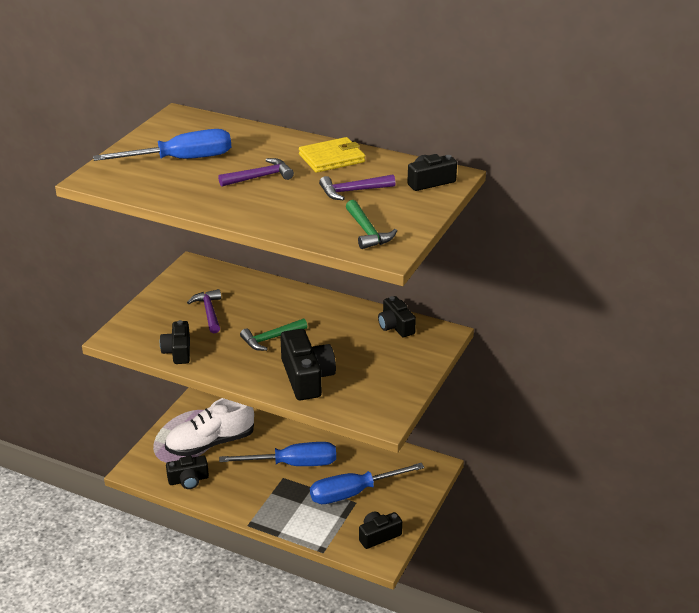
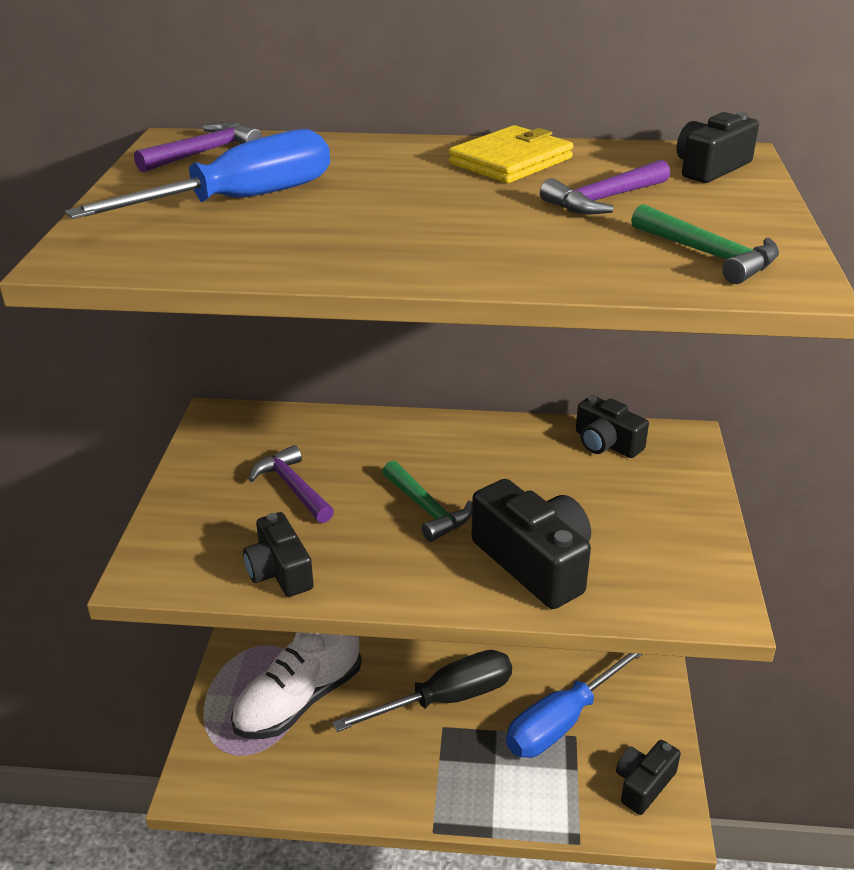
camera: 20 degrees left, 0 degrees up
(188, 480) = (294, 777): black camera -> none
(260, 177) = (415, 204): purple hammer -> purple hammer (204, 153)
(271, 339) = (427, 509): green hammer -> green hammer turned 75 degrees counterclockwise
(293, 464) = (446, 699): blue screwdriver -> black screwdriver

